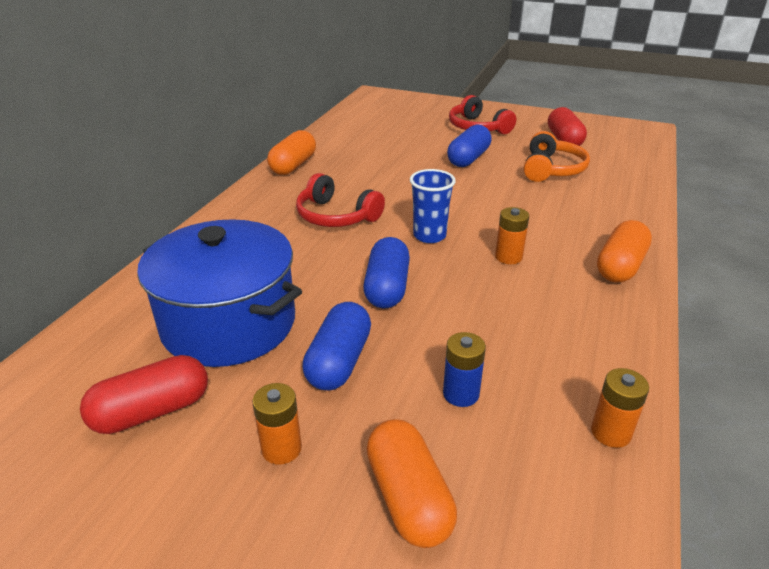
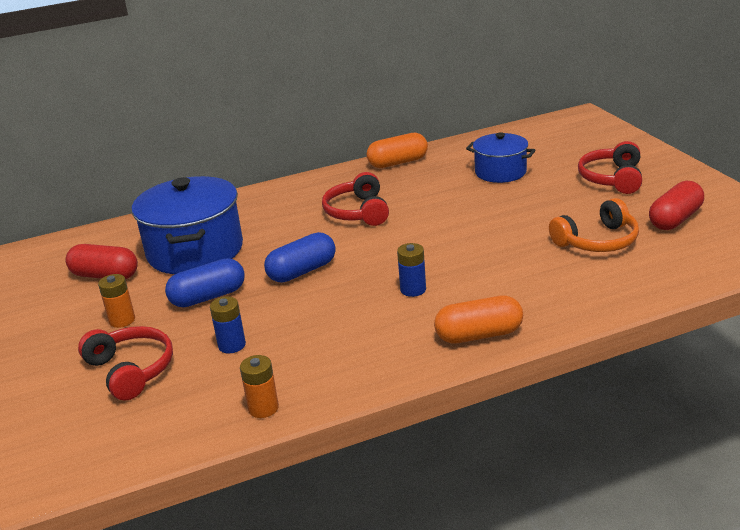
camera: 50 degrees right, 5 degrees down
(393, 147) = (500, 172): none -> blue pot
(408, 497) = (131, 370): orange capsule -> red headphones
(429, 236) = (390, 251): blue cup -> none
(468, 159) = (542, 204): blue capsule -> none
(508, 257) = (413, 290): orange battery -> blue battery

